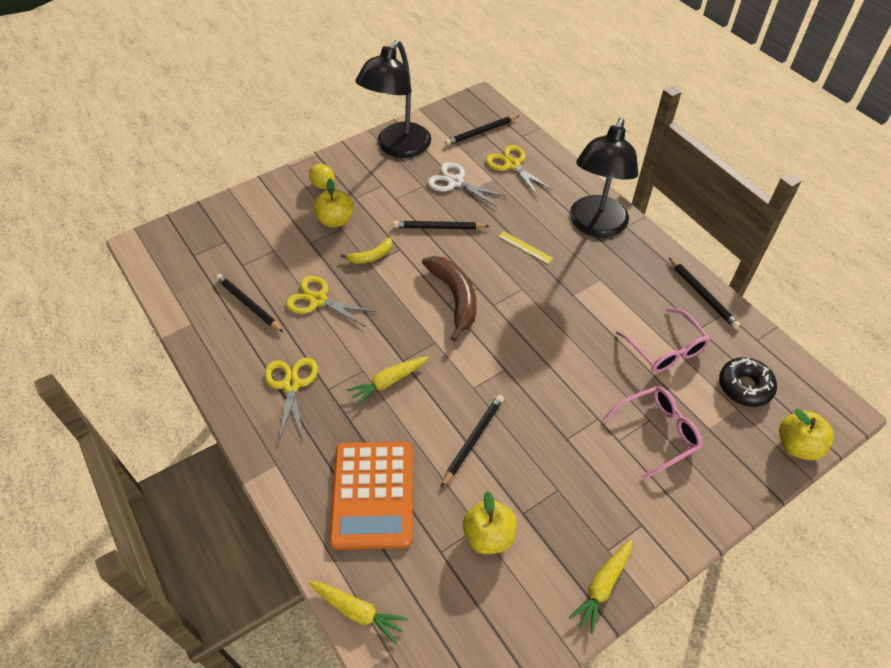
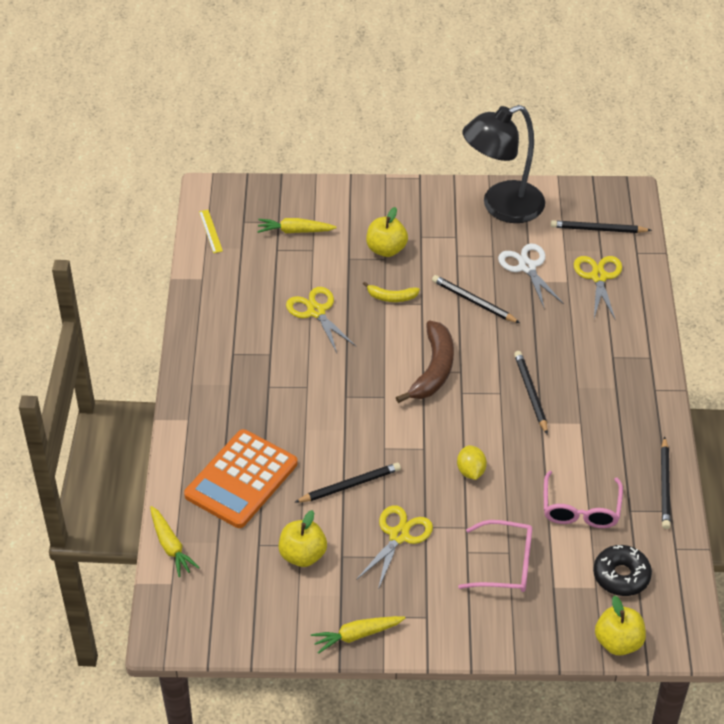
camera: 35 degrees right, 5 degrees down
(248, 304) = (257, 286): black pencil -> black pencil (530, 393)
(291, 385) = (243, 368): yellow scissors -> yellow scissors (399, 536)
(323, 185) = (401, 211): yellow lemon -> yellow lemon (471, 471)
(388, 382) = (320, 407): yellow carrot -> yellow carrot (295, 231)
(525, 247) = (537, 359): yellow ruler -> yellow ruler (210, 231)
(595, 226) = (624, 374): black lamp -> none

